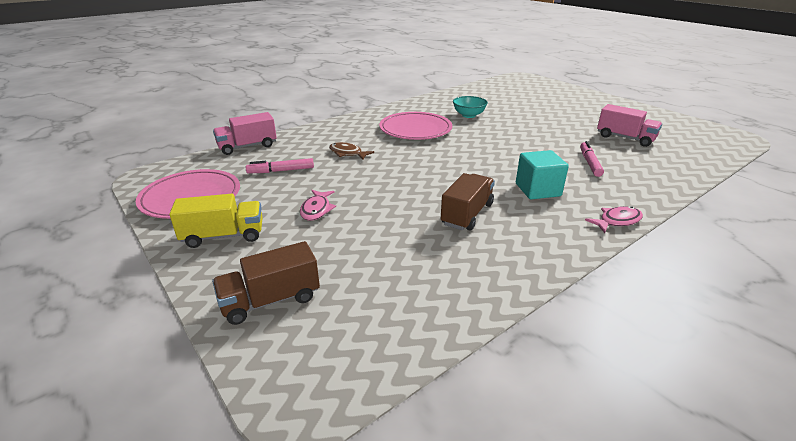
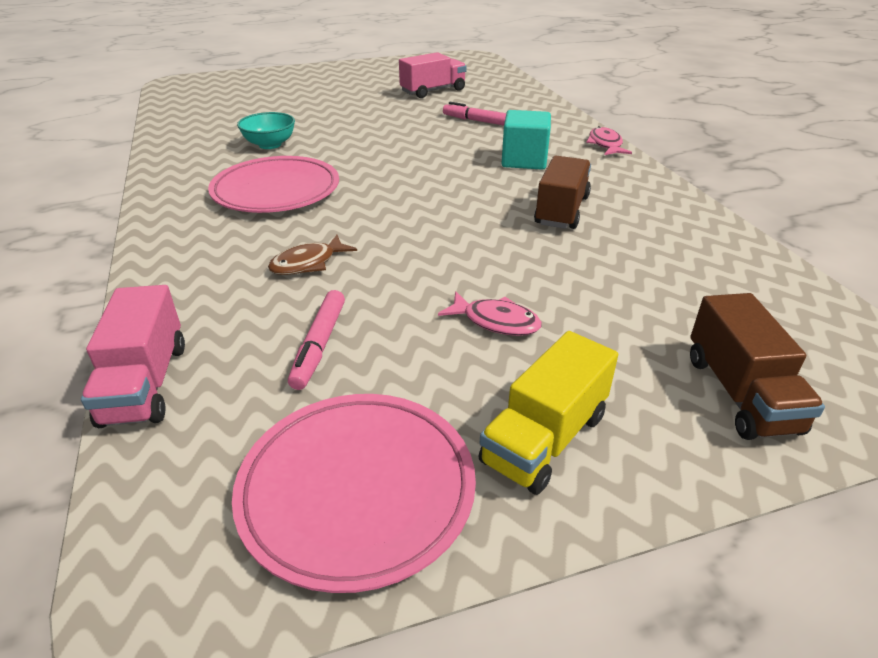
camera: 70 degrees left, 5 degrees up
(223, 236) = (545, 439): yellow truck -> yellow truck turned 150 degrees counterclockwise
(467, 214) = (561, 211): brown truck -> brown truck turned 60 degrees clockwise

